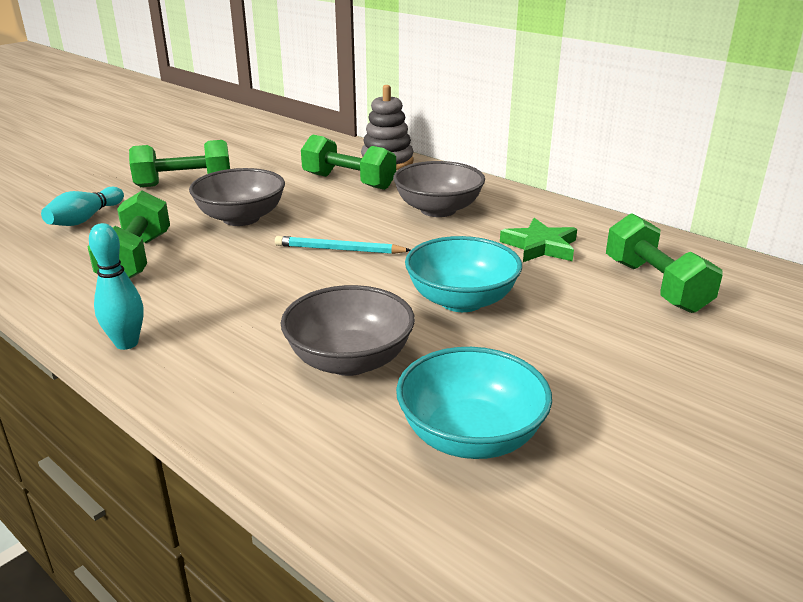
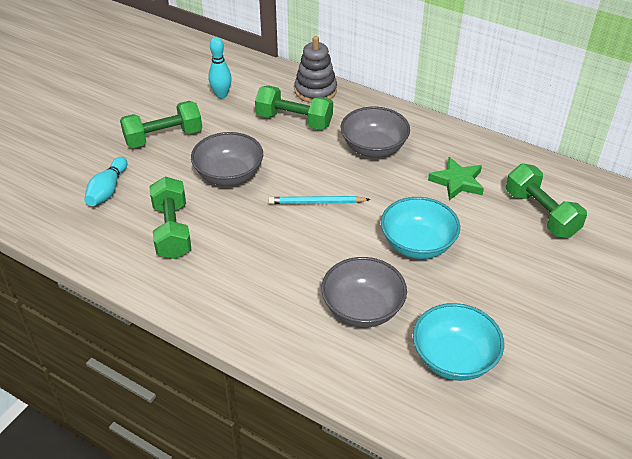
camera: 10 degrees left, 15 degrees up
(127, 343) = (210, 314): turquoise bowling pin -> turquoise bowling pin (221, 95)

